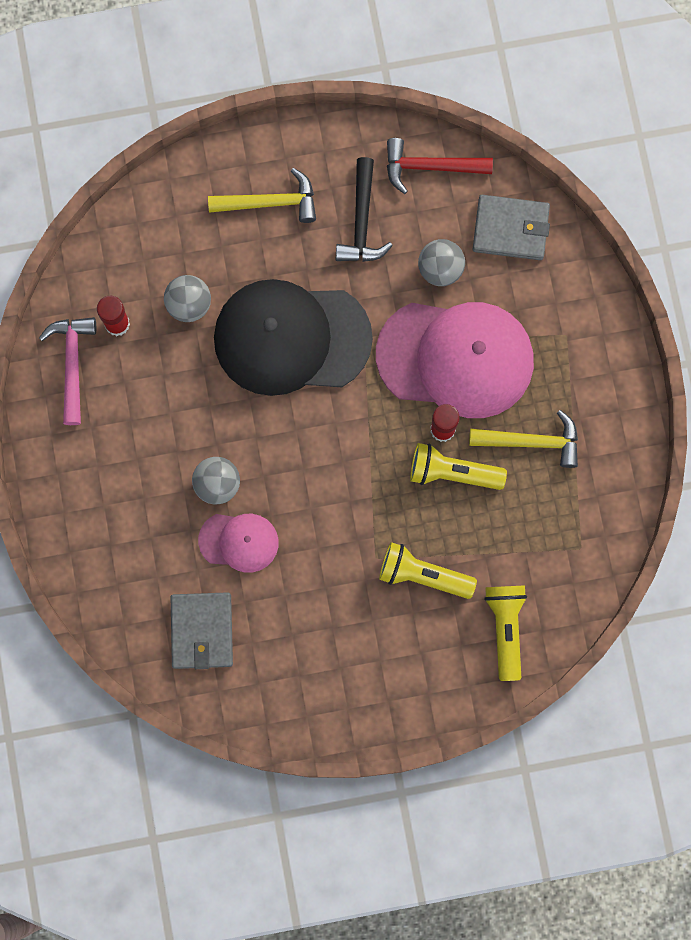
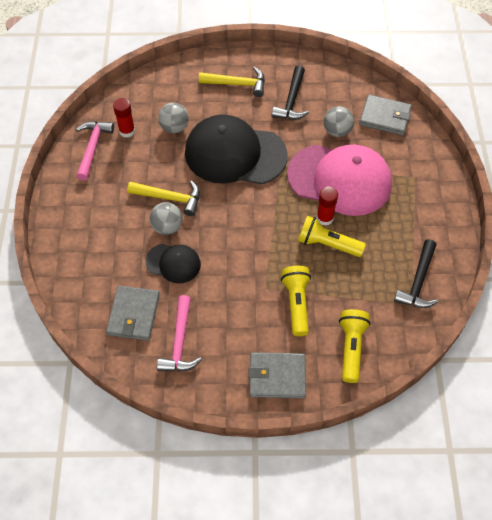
camera: 10 degrees right, 20 degrees down
(239, 541) = (173, 263): pink cap -> black cap
(274, 660) = (180, 342): none -> pink hammer
(413, 687) = (277, 377): none -> grey wallet
(422, 575) = (296, 303): yellow flashlight -> yellow flashlight turned 60 degrees clockwise
(430, 167) = (339, 80): red hammer -> none
(531, 441) = (384, 234): yellow hammer -> yellow hammer (169, 198)
(586, 511) = (418, 281): none -> black hammer

